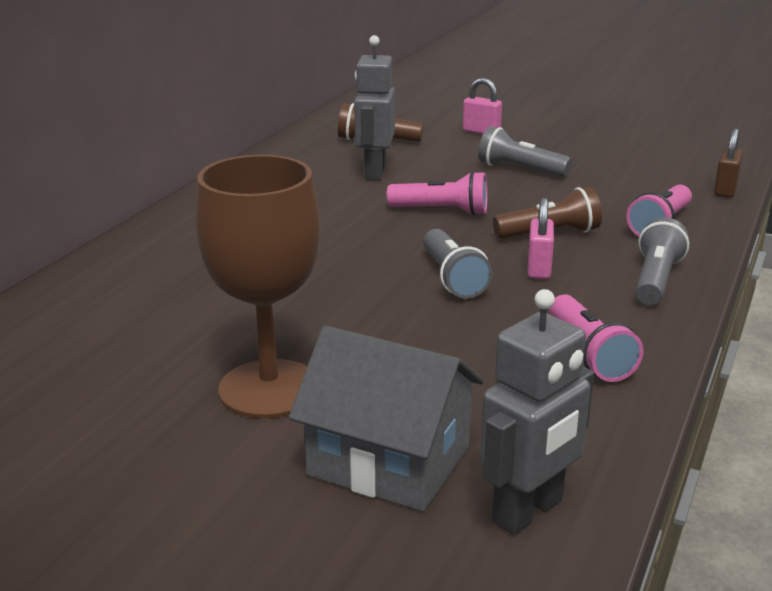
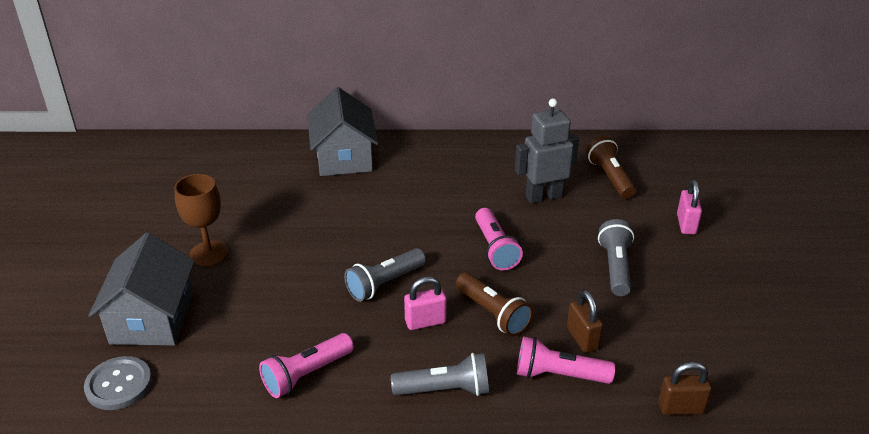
camera: 65 degrees right, 10 degrees up
(155, 255) = (344, 157): none -> grey house
(269, 389) = (209, 253): brown goblet -> brown goblet, size x0.63
(528, 511) = (119, 385): grey robot -> grey button
(614, 204) = (582, 338): none -> brown padlock

